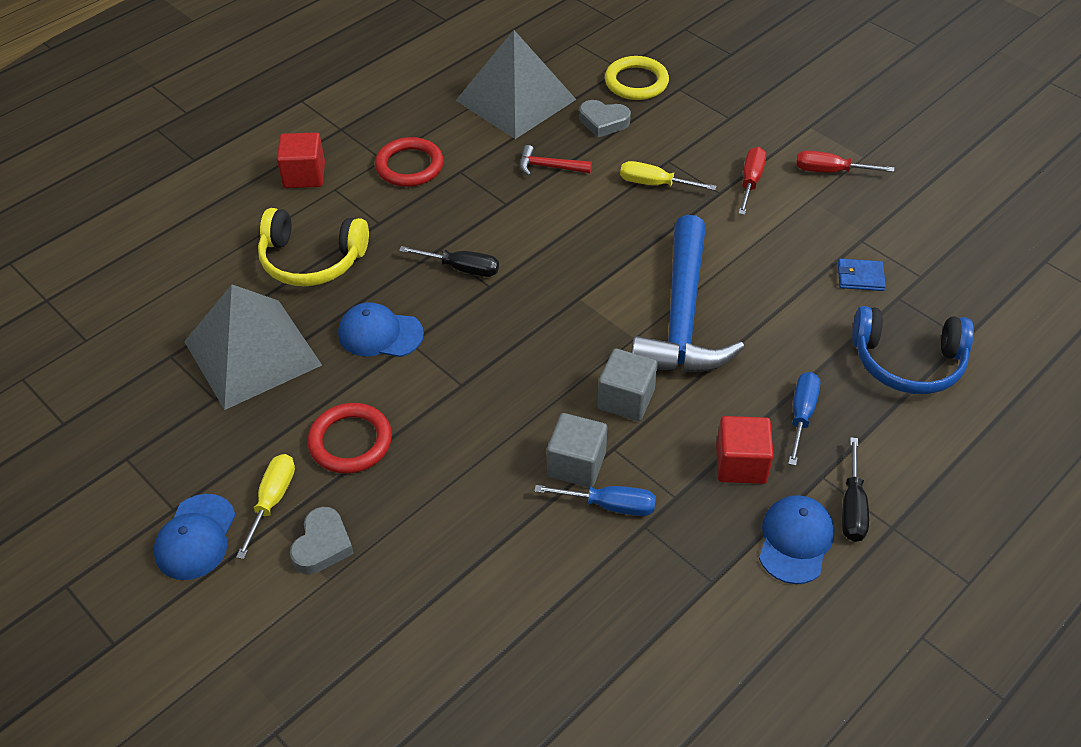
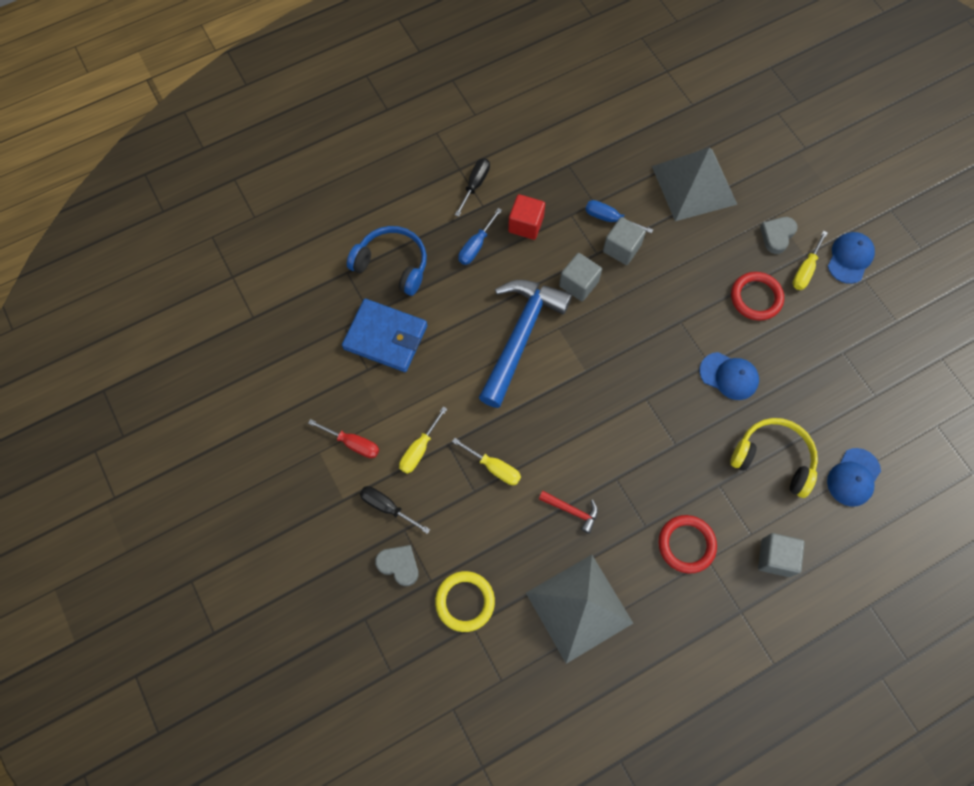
camera: 165 degrees left, 20 degrees up
(252, 353) = (818, 382): grey pyramid -> grey pyramid (694, 185)
(304, 175) = (775, 557): red cube -> grey cube
(461, 268) = (663, 420): black screwdriver -> black screwdriver (387, 507)
(603, 122) = (511, 555): grey heart -> grey heart (399, 565)
(750, 182) = (419, 449): red screwdriver -> yellow screwdriver
(795, 540) = (515, 174): blue cap -> blue cap (853, 477)
(860, 277) = (385, 337): blue wallet -> blue wallet, size x2.20

